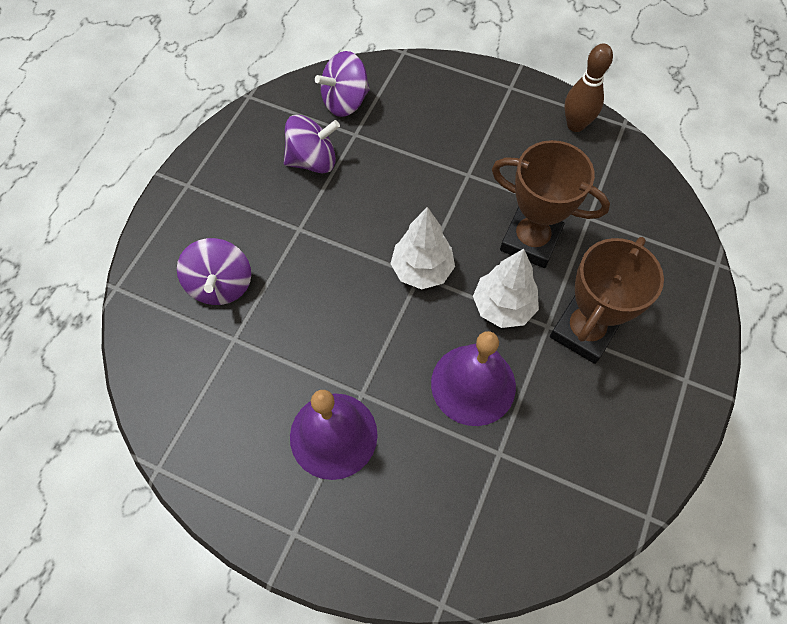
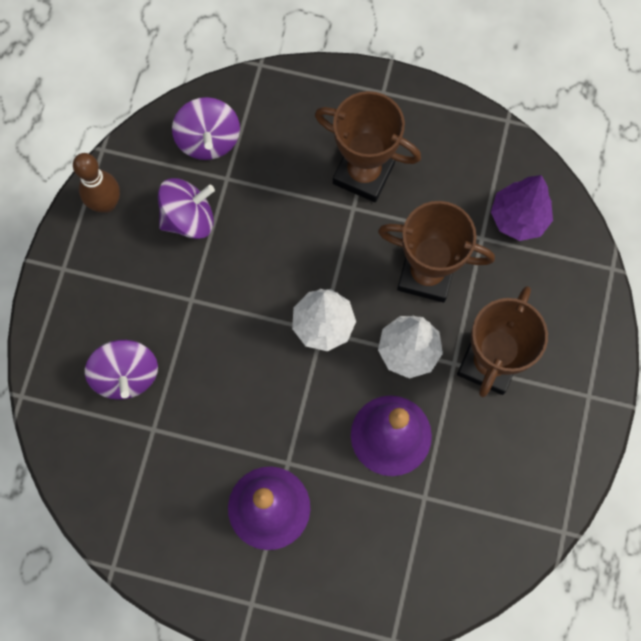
camera: 10 degrees left, 10 degrees up
(345, 102) = (208, 140): purple spinning top -> purple spinning top turned 60 degrees counterclockwise
(482, 148) = (363, 173): none -> brown trophy
(575, 125) = (457, 129): brown bowling pin -> brown bowling pin (106, 204)
(626, 206) = (518, 218): none -> purple tree

